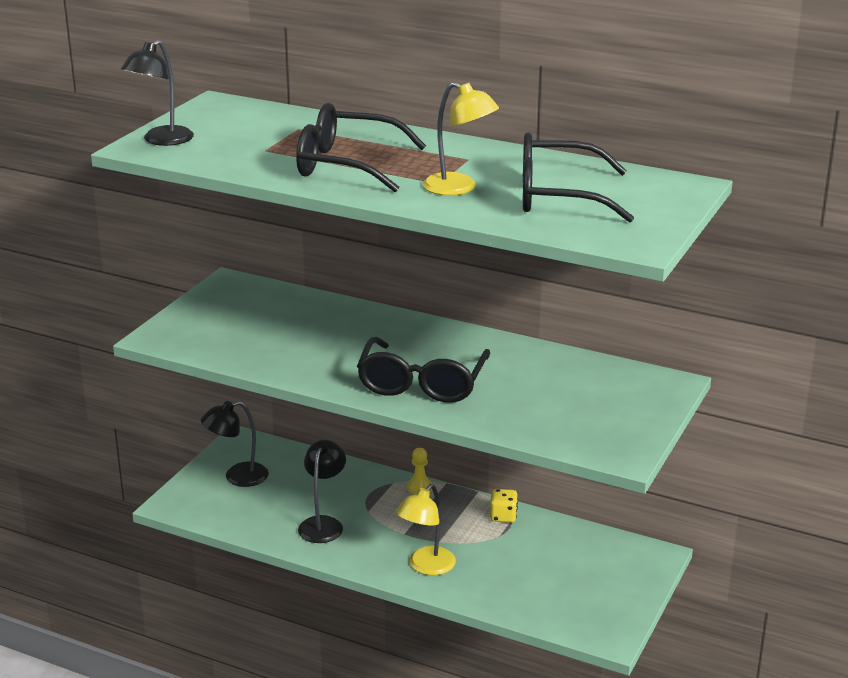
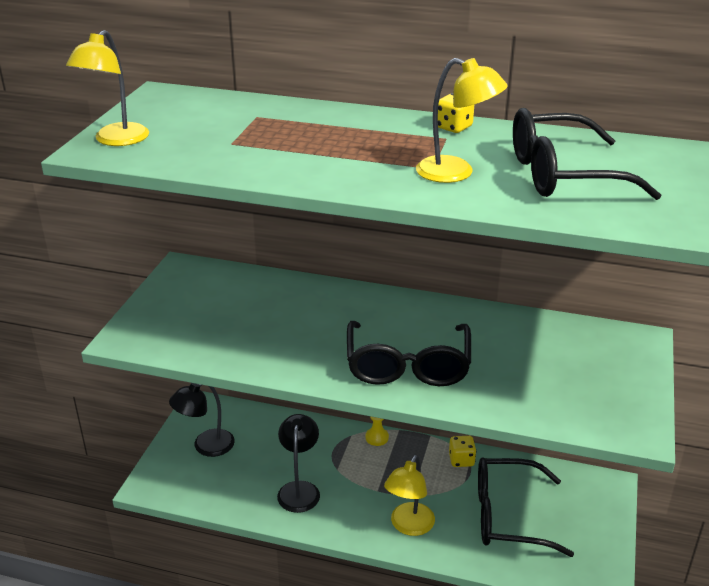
camera: 10 degrees left, 5 degrees up
(161, 140) = (116, 140): black lamp -> yellow lamp
(346, 165) = (324, 154): black glasses -> black glasses (507, 516)
(481, 150) = (453, 127): none -> yellow dice

